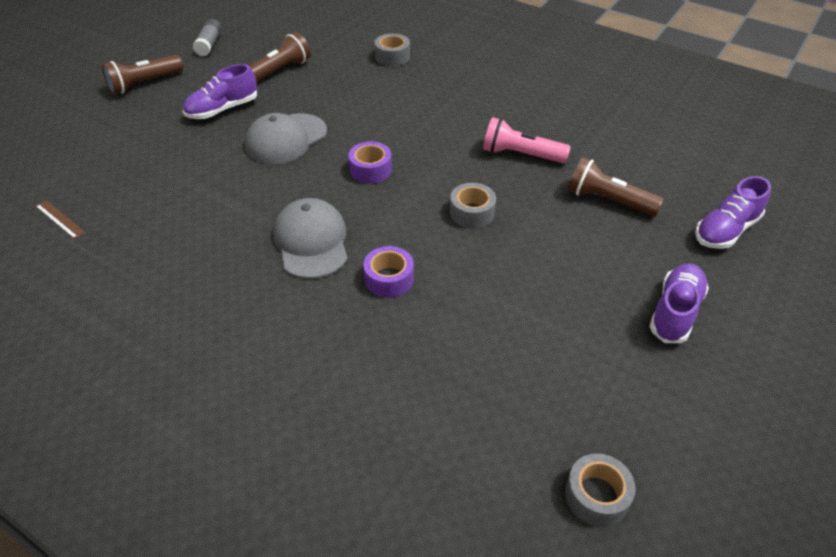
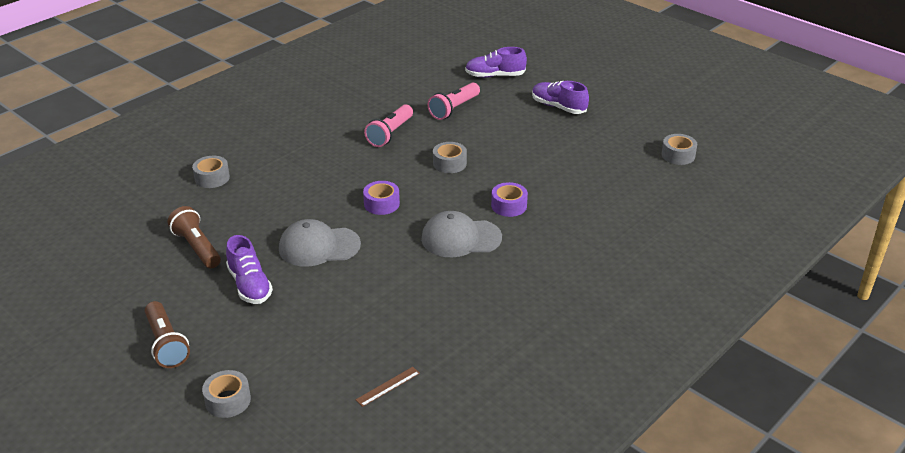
camera: 80 degrees left, 10 degrees down
(65, 128) = (228, 400): none -> grey tape
(209, 44) = (108, 296): grey glue stick -> none
(286, 139) = (319, 246): grey cap -> grey cap turned 120 degrees clockwise
(608, 200) = (454, 109): brown flashlight -> pink flashlight
(726, 230) = (495, 76): purple shoe -> purple shoe turned 120 degrees clockwise

